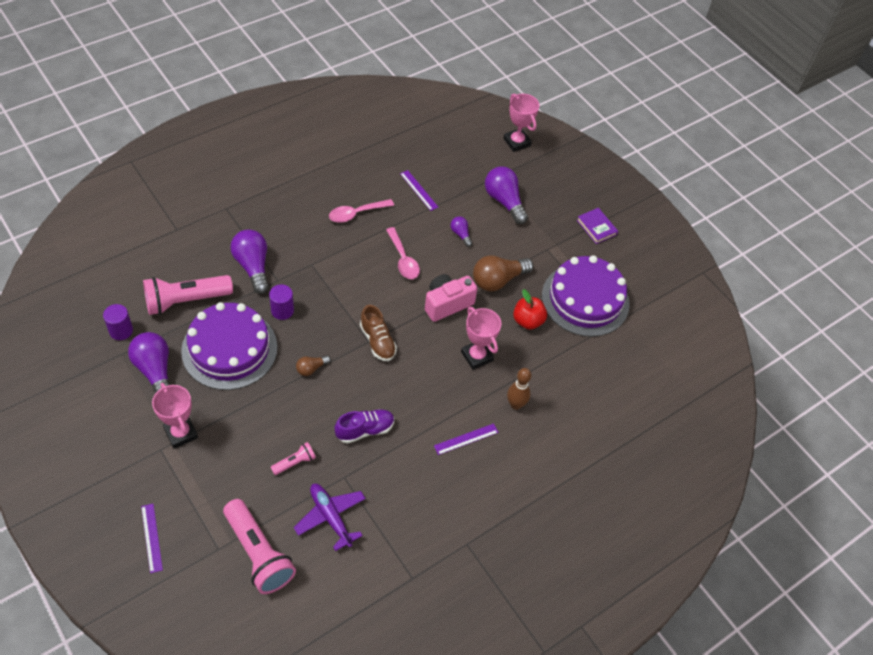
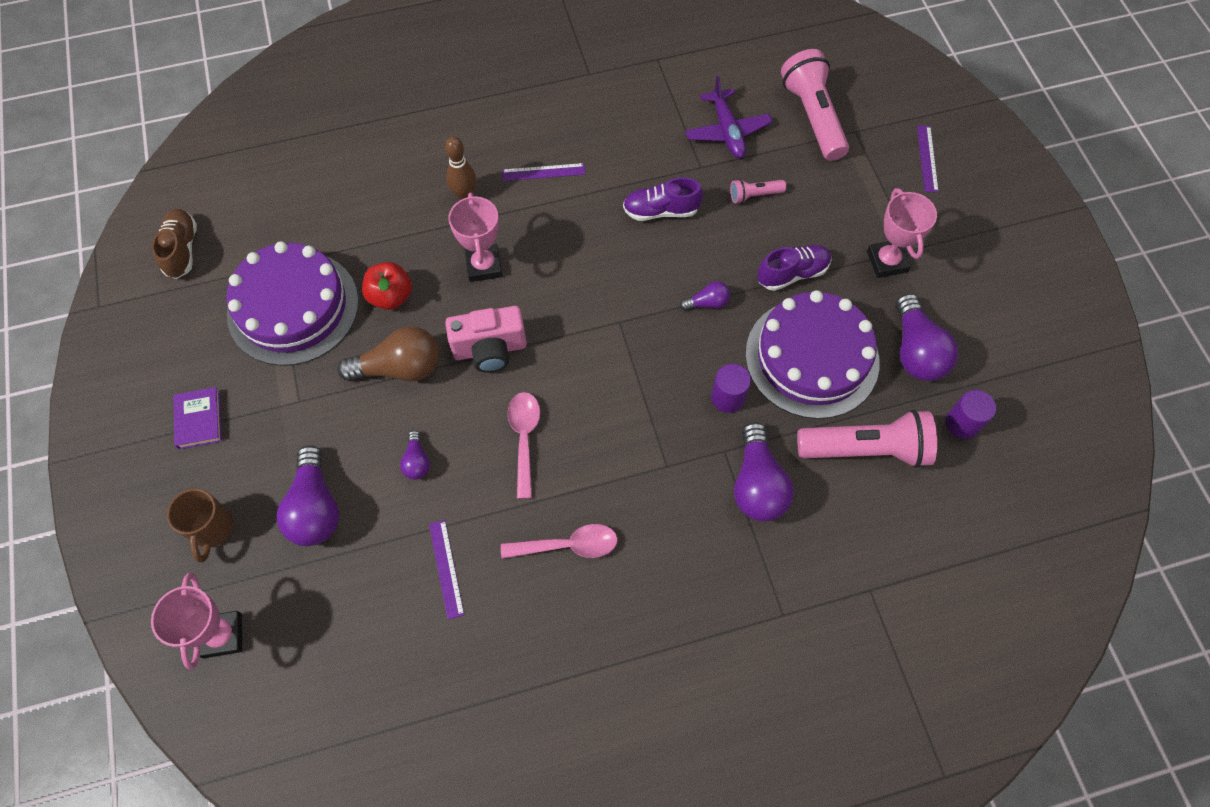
camera: 155 degrees left, 10 degrees up
(253, 405) = (792, 274): none -> purple shoe
(311, 368) = (707, 303): brown light bulb -> purple light bulb
(377, 341) = (607, 318): brown shoe -> brown shoe (182, 250)
(552, 181) = (212, 529): none -> brown mug

